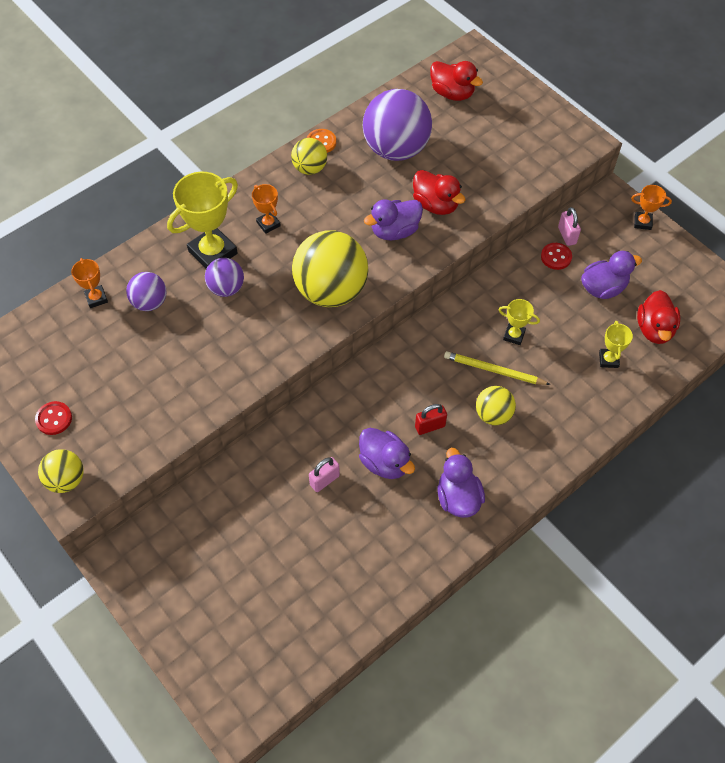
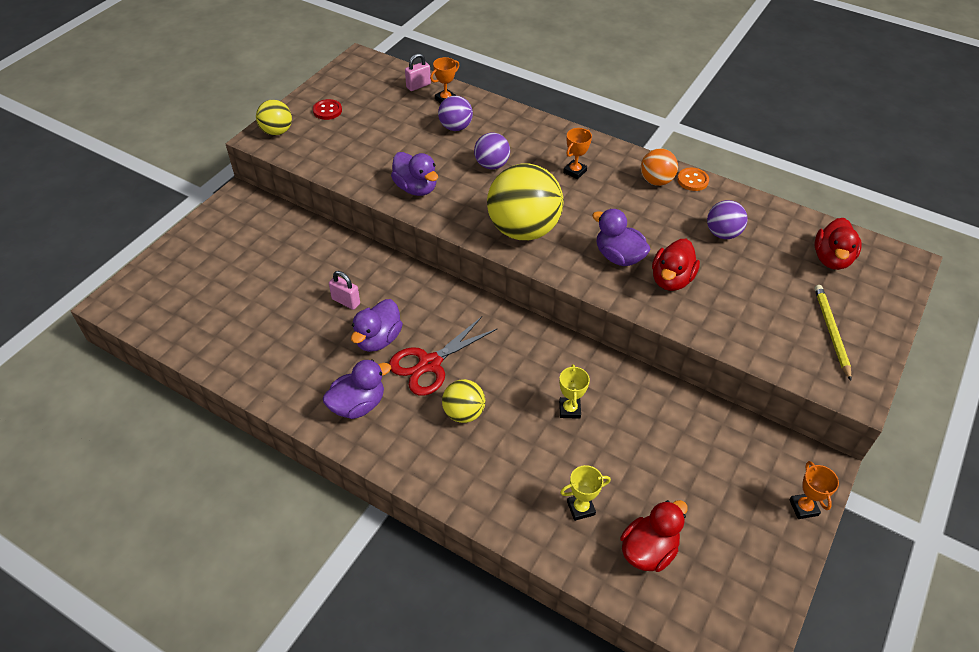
camera: 70 degrees right, 10 degrees down
(213, 252) = (524, 147): yellow trophy -> none
(310, 168) = (656, 181): yellow ball -> orange ball
(396, 149) = (722, 233): purple ball -> purple ball, size x0.52
(430, 426) = (430, 364): red padlock -> red scissors
(494, 370) = (517, 401): yellow pencil -> yellow pencil (831, 332)
(556, 257) = (696, 426): red button -> none
(567, 235) = (733, 431): pink padlock -> pink padlock (418, 86)
(603, 288) = (679, 483): purple duck -> purple duck (416, 188)
(654, 329) = (648, 550): red duck -> red duck turned 150 degrees clockwise

